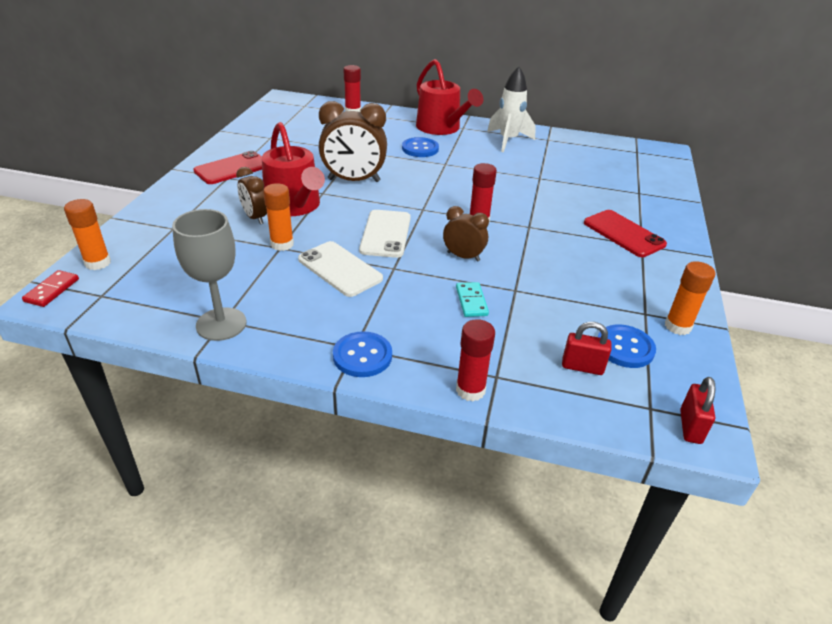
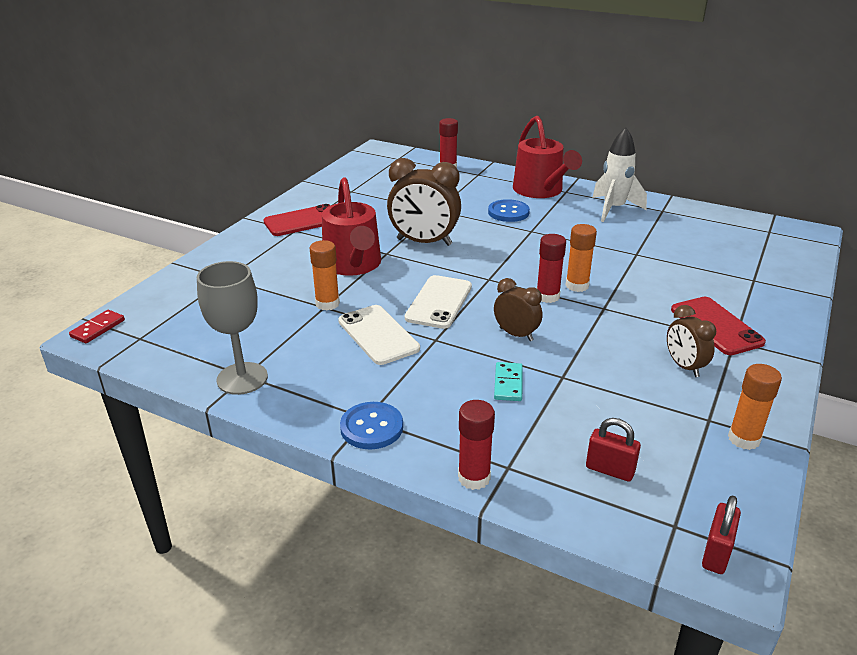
camera: 15 degrees right, 5 degrees down
(98, 263) = (146, 306): orange glue stick -> orange glue stick (577, 286)
(255, 217) = (309, 274): brown clock -> brown clock (684, 366)
(625, 348) = (669, 455): blue button -> none

